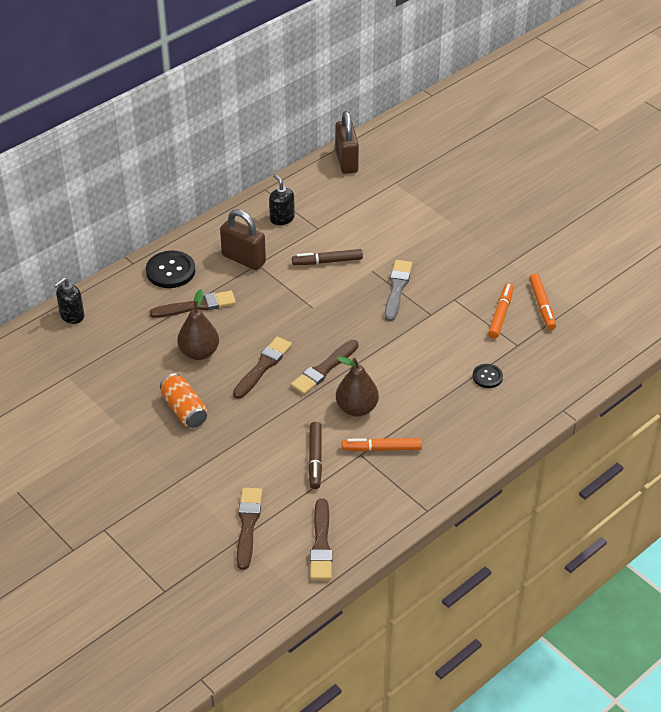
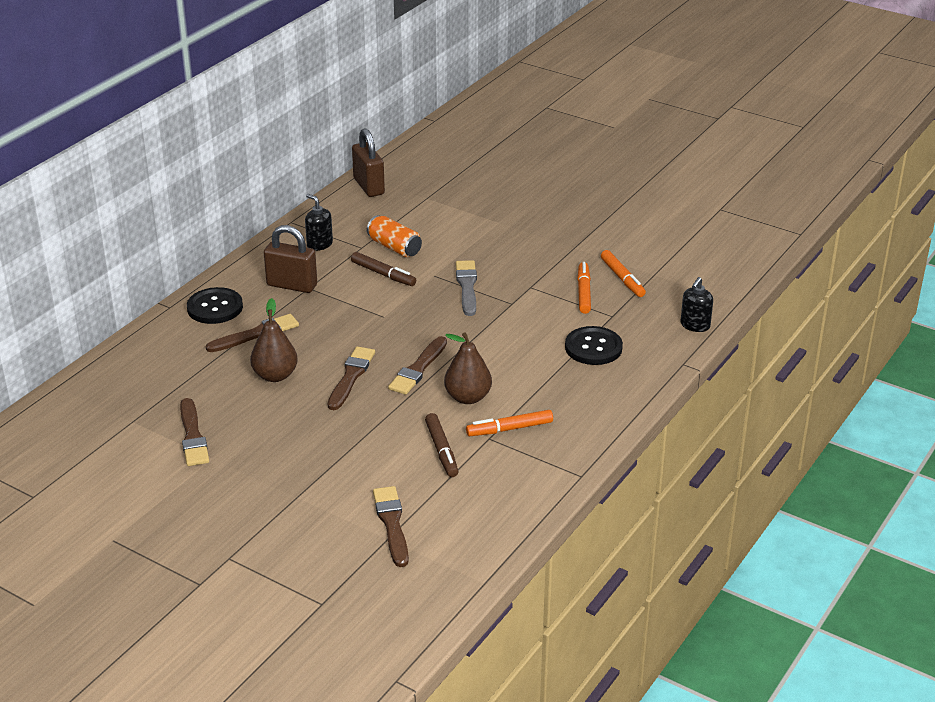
camera: 15 degrees left, 10 degrees down
(72, 316) = (117, 365): black soap dispenser -> black soap dispenser (695, 325)
(184, 410) = (278, 430): orange can -> orange can (394, 247)
(321, 544) = (480, 527): brown brush -> brown brush (193, 436)
(327, 261) = (383, 274): brown marker -> brown marker turned 120 degrees counterclockwise
(487, 377) = (593, 347): black button -> black button, size x1.74

